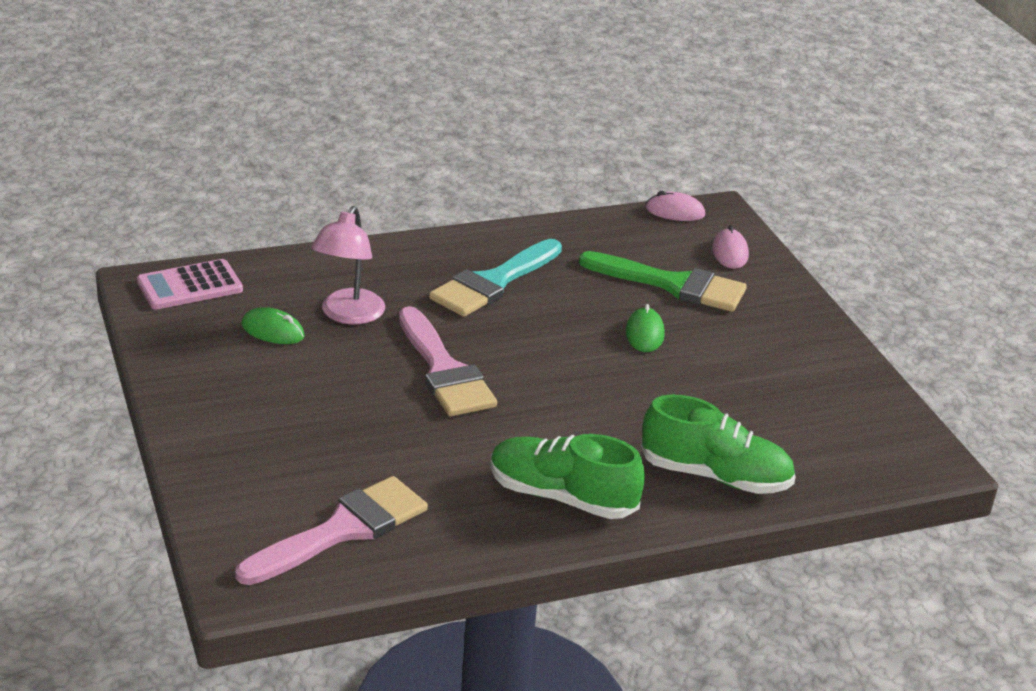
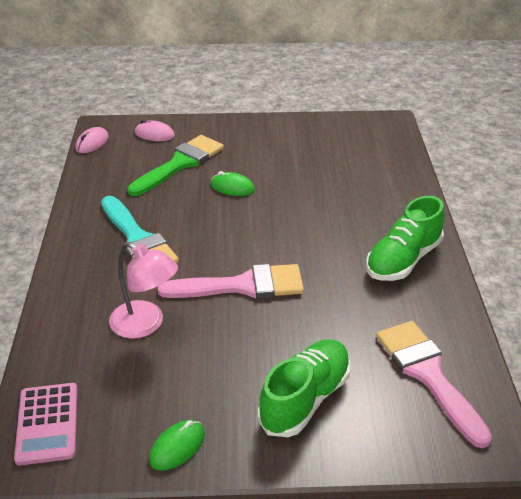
camera: 70 degrees left, 5 degrees up
(273, 331) = (148, 375): green mouse -> green mouse (177, 447)
(715, 476) = (391, 195): green shoe -> green shoe (305, 399)

